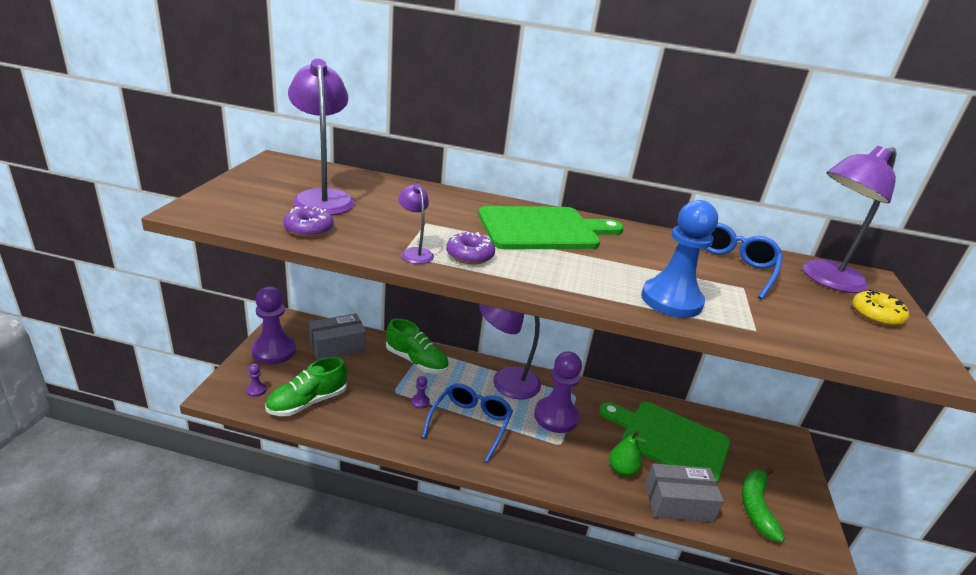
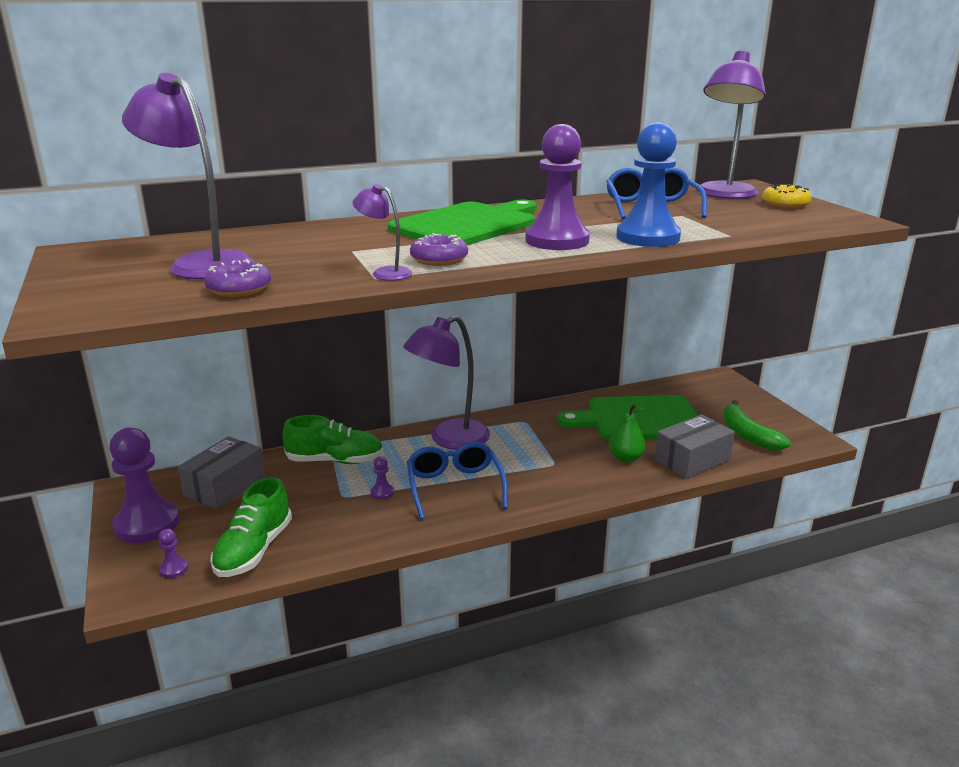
camera: 30 degrees left, 5 degrees down
(556, 416) = (526, 445): purple pawn -> purple pawn (557, 240)

